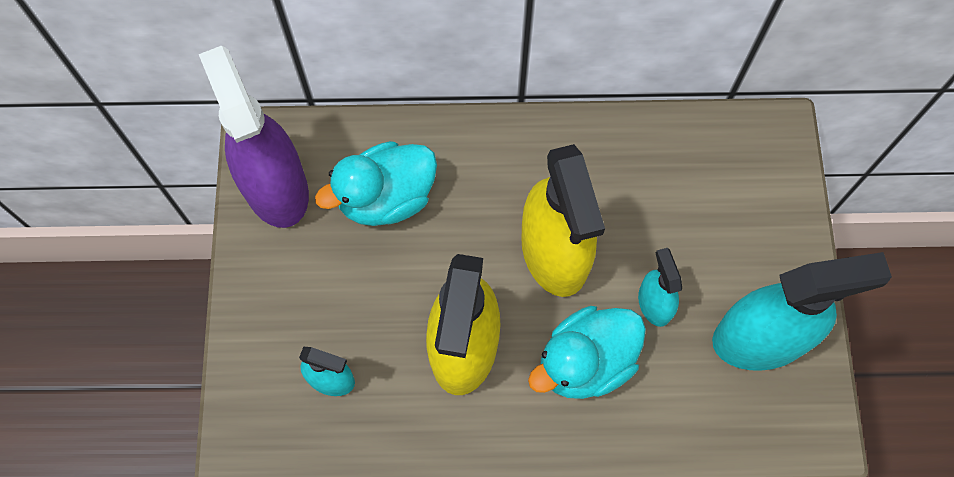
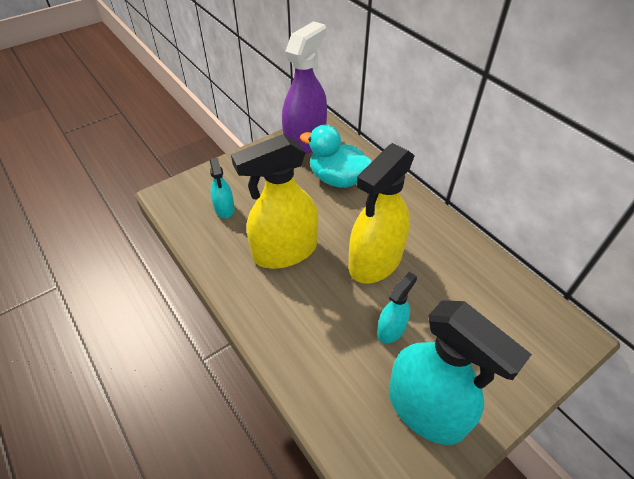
camera: 55 degrees right, 20 degrees down
(585, 362) = (322, 313): turquoise duck -> none

